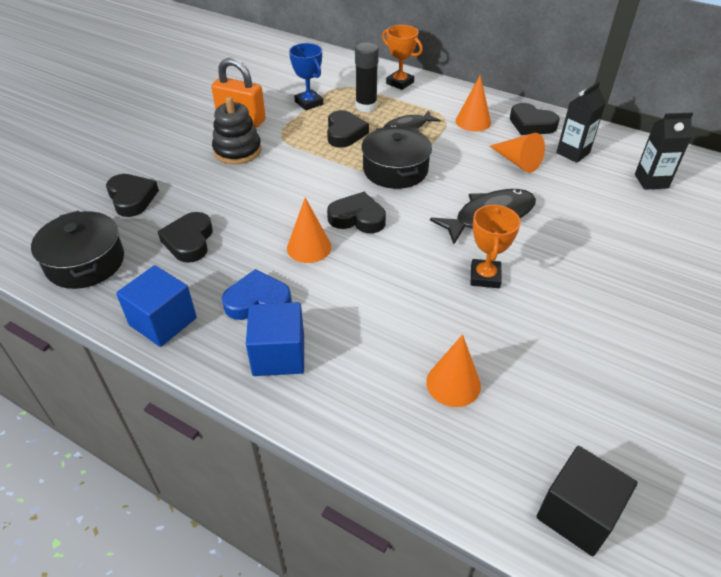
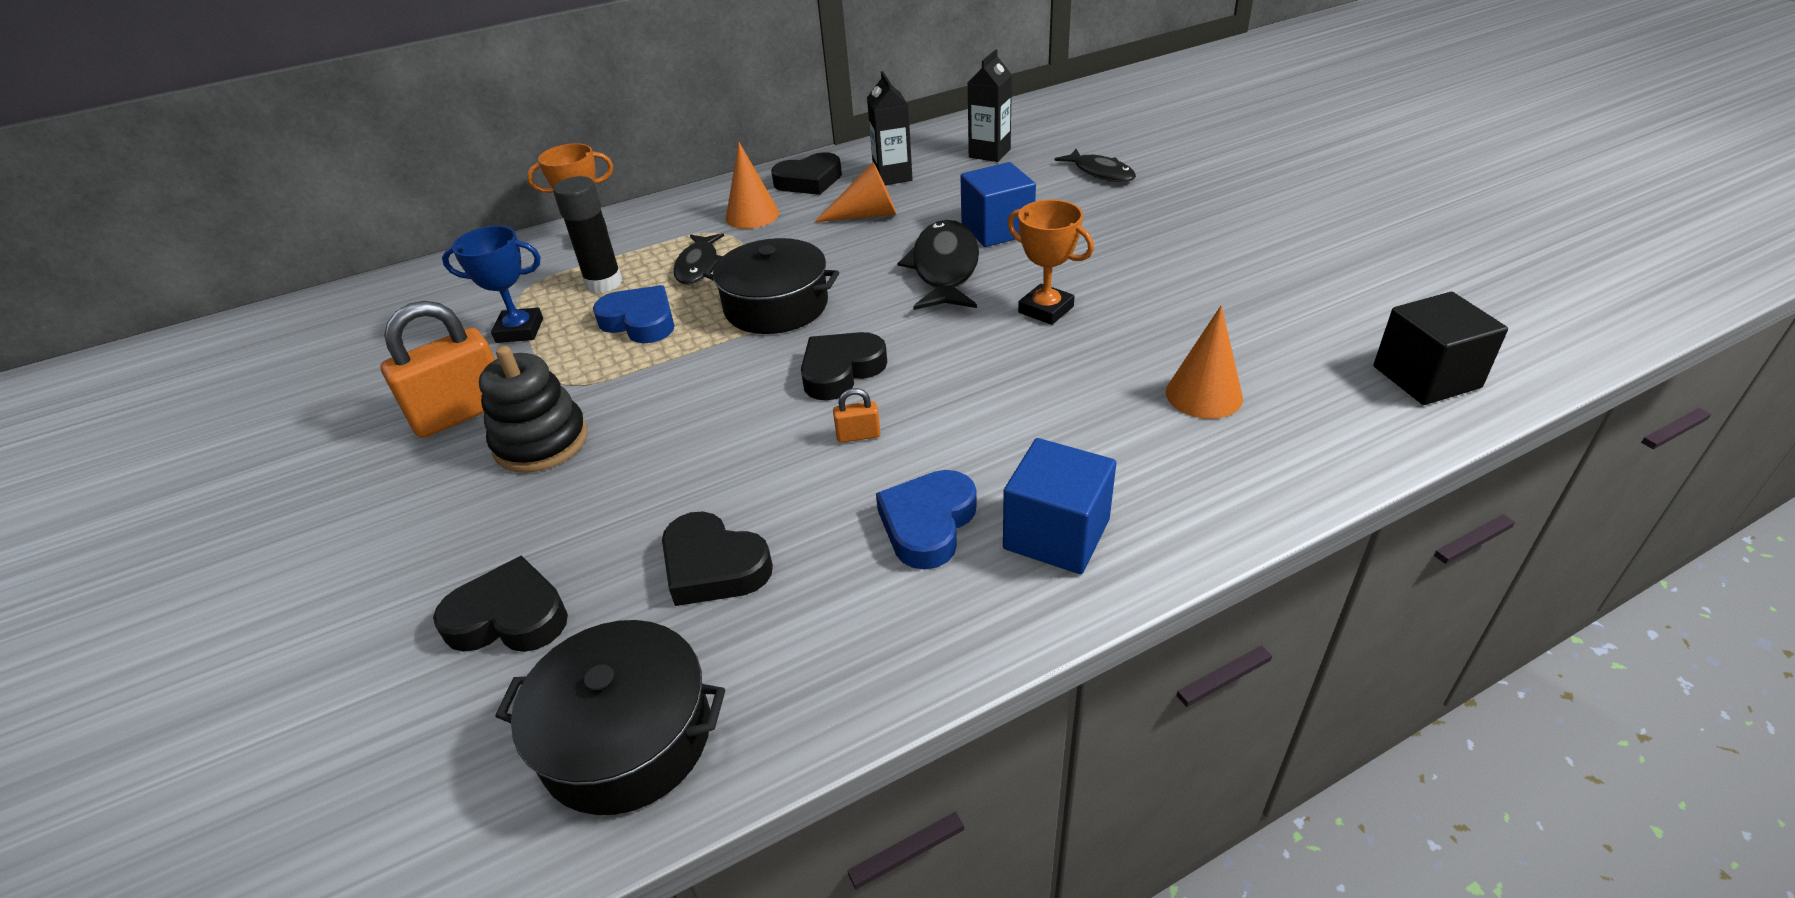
camera: 55 degrees left, 5 degrees down
(163, 321) = (885, 654): blue cube -> blue cube (997, 229)
(309, 247) = (858, 435): orange cone -> orange padlock
(344, 133) = (640, 321): black heart -> blue heart
(687, 243) = (1100, 172): none -> black fish

